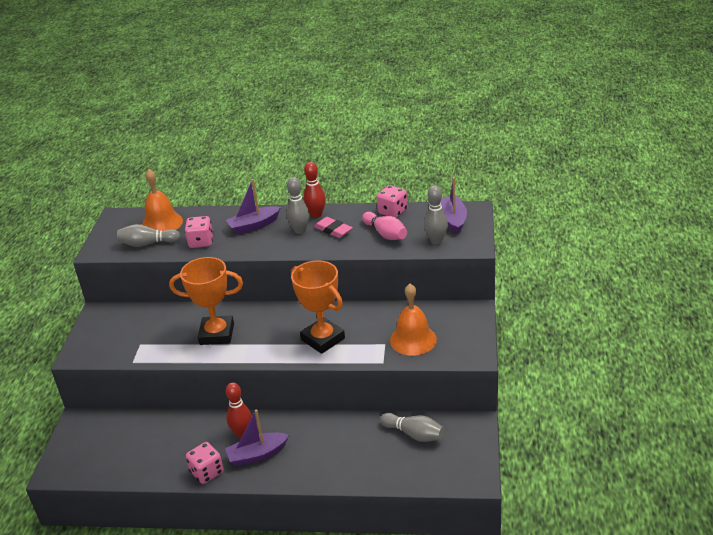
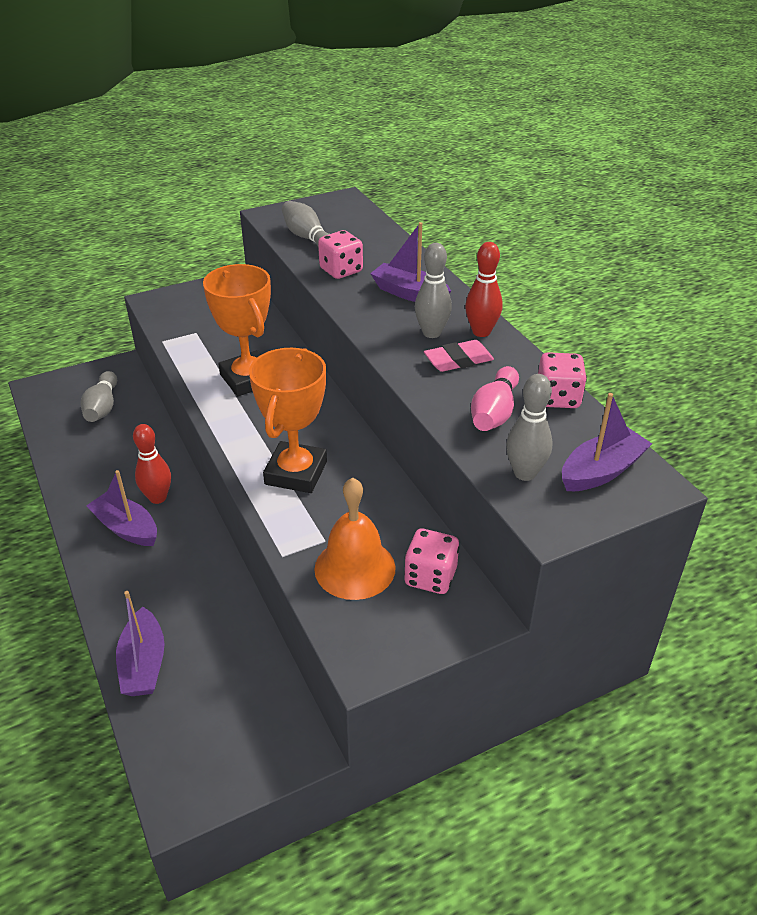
camera: 55 degrees right, 5 degrees up
(162, 223) = (355, 231): orange bell -> none
(207, 472) = (79, 498): pink dice -> pink dice (430, 577)
(333, 230) = (458, 360): pink eraser -> pink eraser turned 60 degrees clockwise
(376, 472) = (143, 664): none -> purple boat
(414, 434) = (239, 676): grey bowling pin -> grey bowling pin (102, 407)

